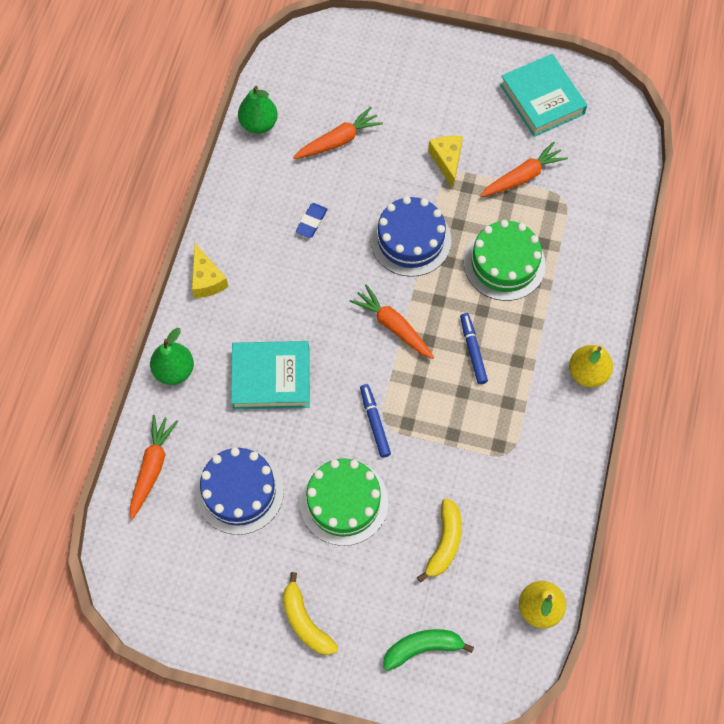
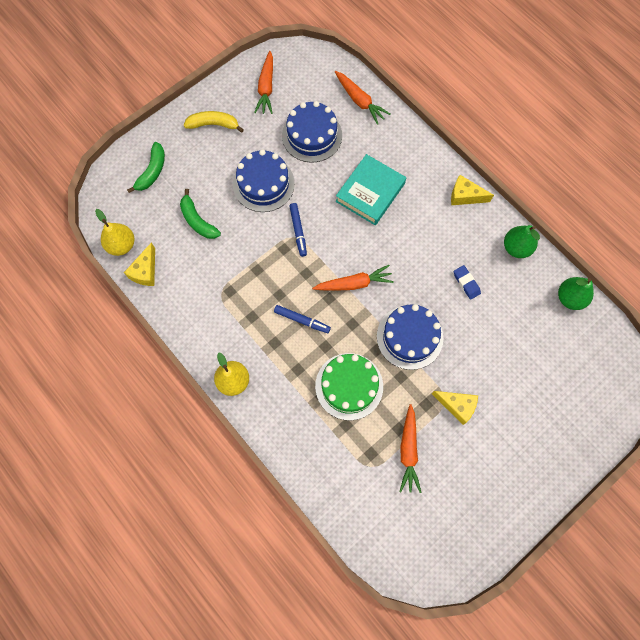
camera: 125 degrees right, 5 degrees up
(174, 370) = (413, 144): green pear -> green pear (516, 248)
(338, 140) = (522, 342): orange carrot -> orange carrot (266, 88)
(344, 502) = (263, 184): green cake -> blue cake
(374, 422) = (298, 231): blue marker -> blue marker turned 60 degrees clockwise
(444, 542) = (198, 221): yellow banana -> green banana
(542, 99) = (466, 518): turquoise book -> none
(547, 554) = (145, 271): none -> yellow cheese

